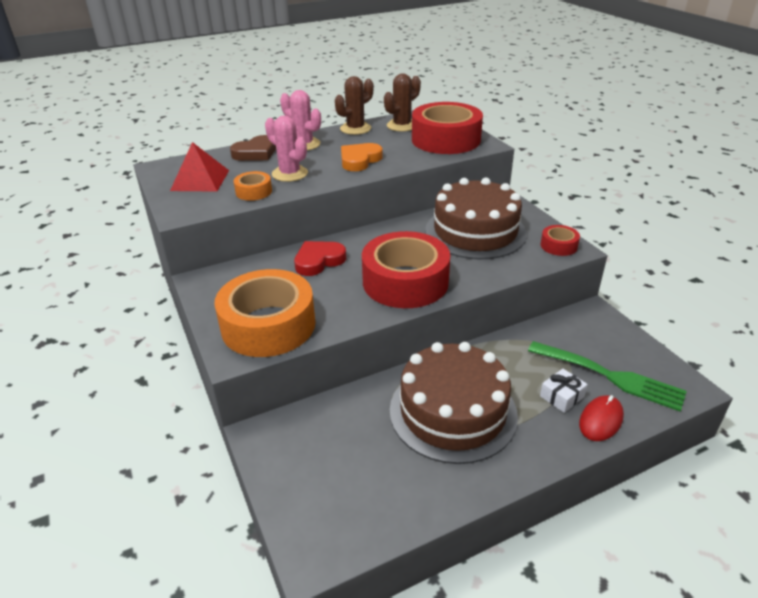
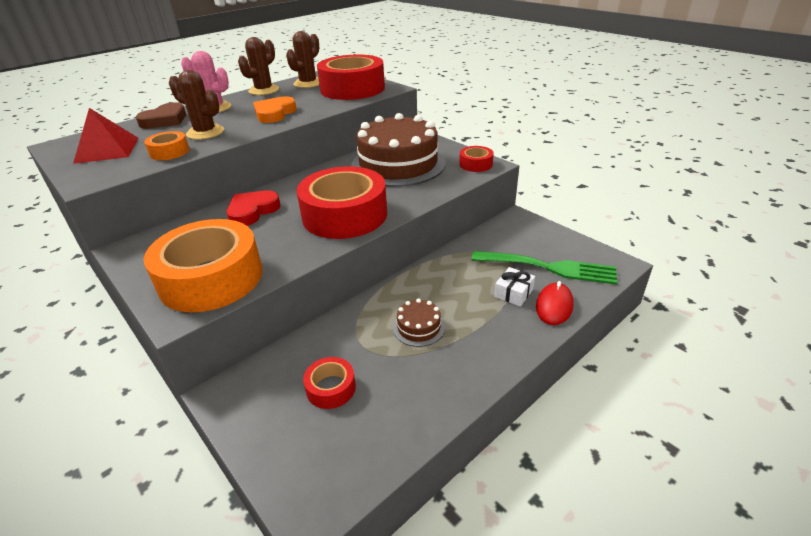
camera: 15 degrees left, 0 degrees up
(290, 174) = (205, 132): pink cactus -> brown cactus
(354, 452) = (331, 388): none -> red tape
(453, 412) = (419, 327): brown cake -> brown cake, size x0.41

